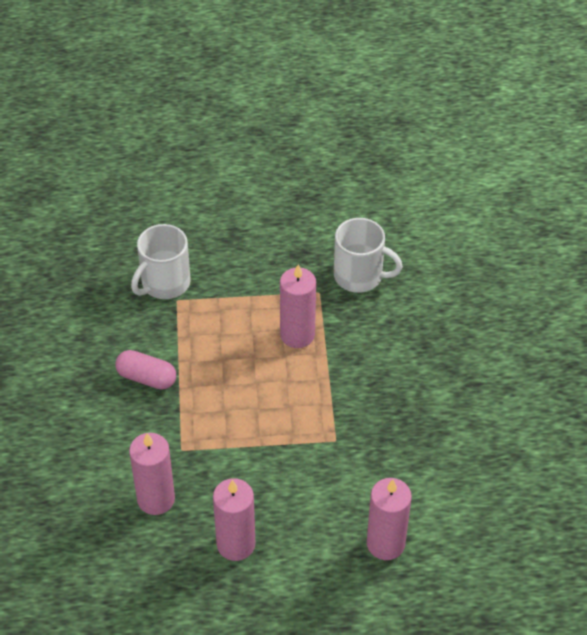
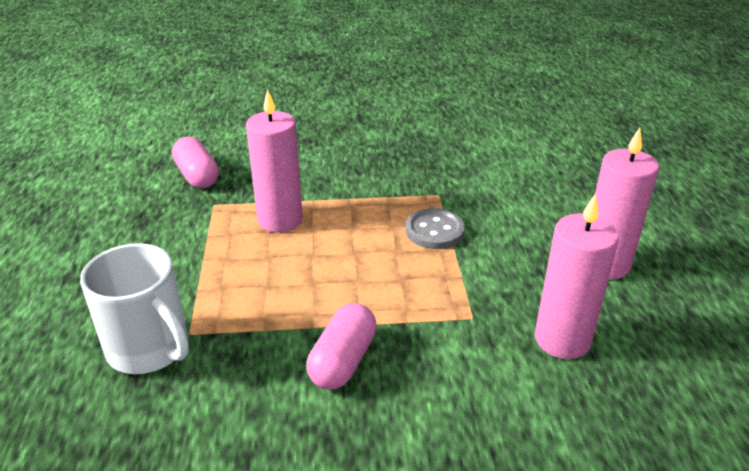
camera: 90 degrees left, 15 degrees down
(282, 434) = (434, 231): none -> grey button
(360, 276) = (197, 176): white mug -> pink capsule
(385, 543) = (562, 166): pink candle -> none

